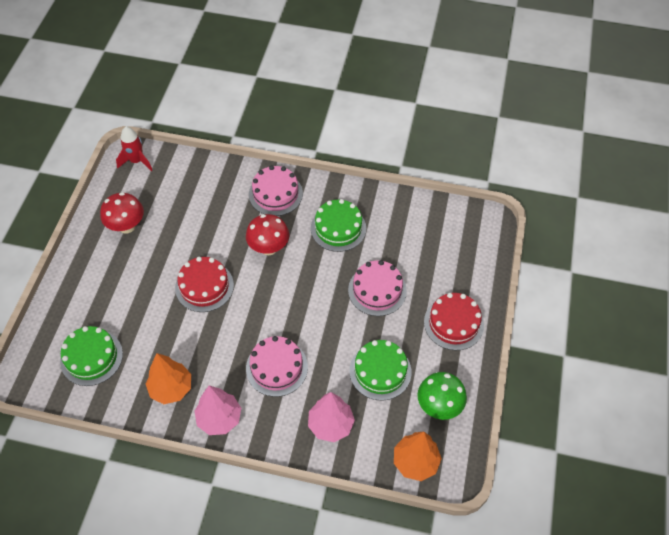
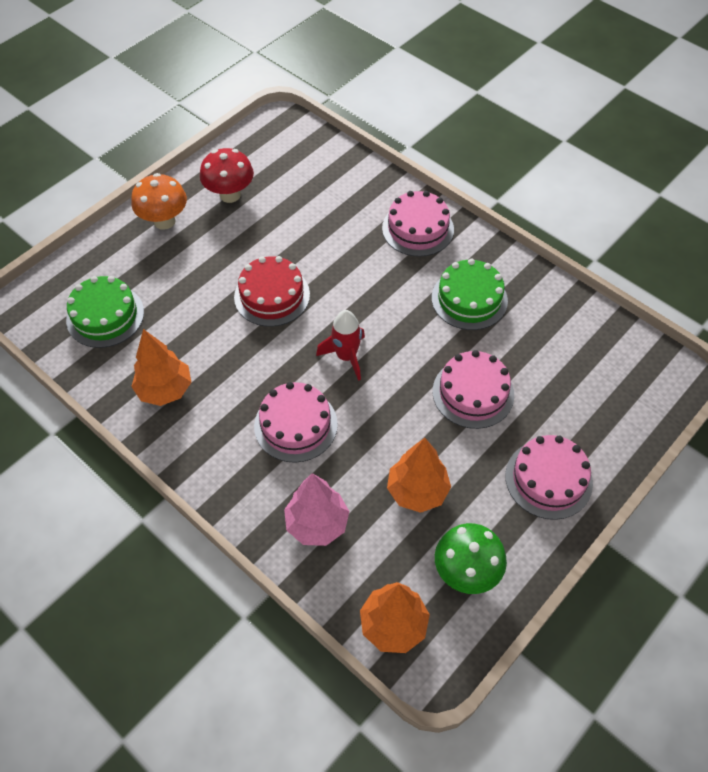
camera: 30 degrees right, 0 degrees up
(90, 267) = (164, 221): none -> orange mushroom
(136, 161) = (284, 131): red rocket -> red rocket (346, 357)
(219, 418) = (195, 450): pink tree -> none
(269, 248) = (372, 285): red mushroom -> none
(380, 371) = (417, 491): green cake -> orange tree
(453, 323) = (548, 479): red cake -> pink cake

